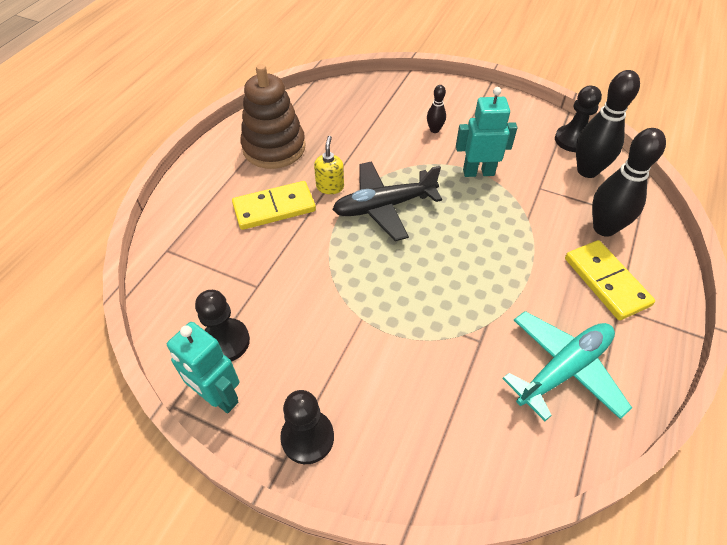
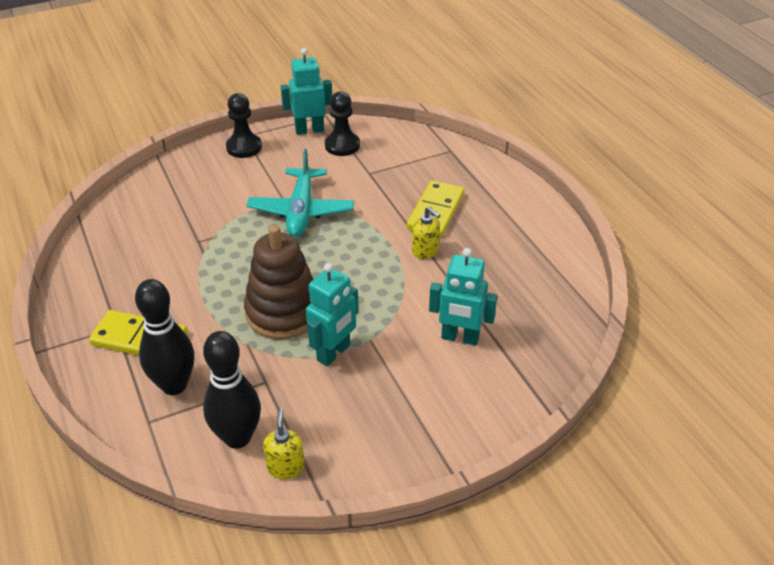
camera: 130 degrees right, 10 degrees down
(274, 148) = (514, 244): brown stacking toy -> brown stacking toy (283, 312)
(384, 206) = (367, 268): black plane -> none
(396, 127) = (460, 338): none -> turquoise robot
(434, 130) = (425, 364): black bowling pin -> none
(563, 369) = (129, 262): turquoise plane -> turquoise plane (301, 211)
(572, 140) = (285, 467): black pawn -> yellow soap dispenser

